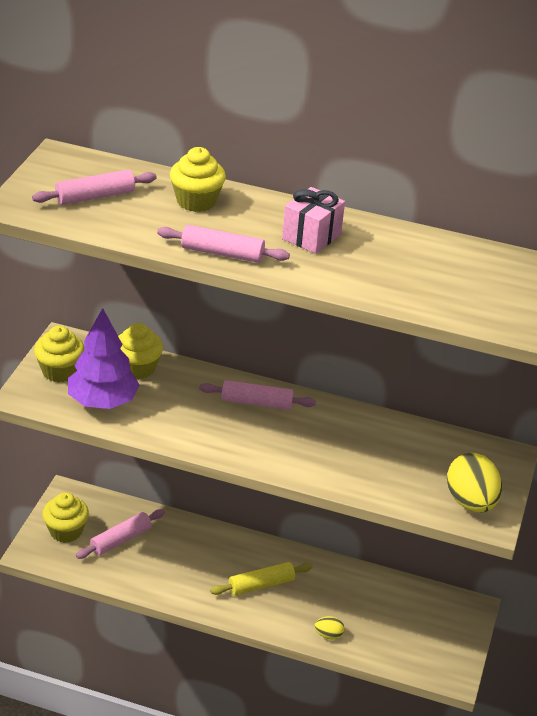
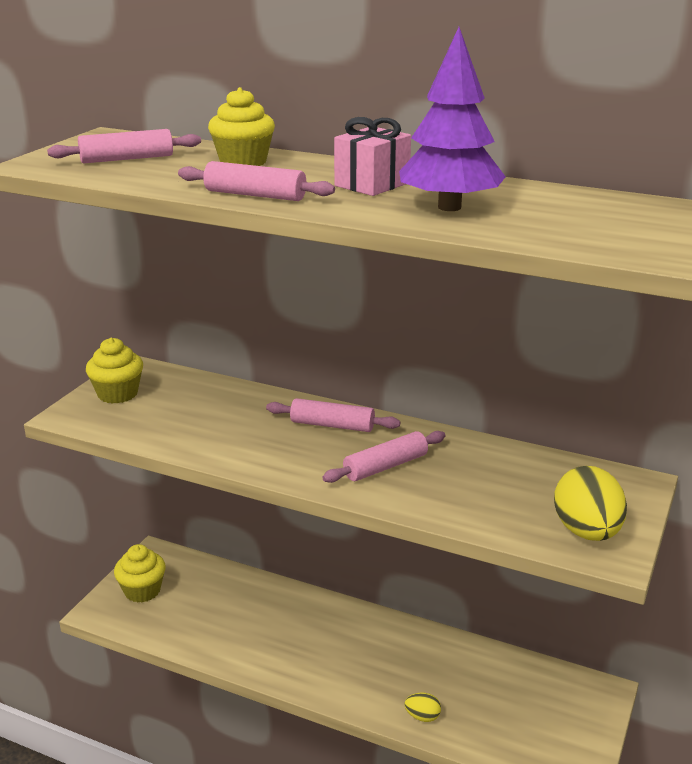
camera: 10 degrees right, 10 degrees down
(103, 401) = (155, 421): purple tree -> purple tree (449, 207)
(121, 540) = (200, 601): pink rolling pin -> pink rolling pin (385, 466)
(137, 368) = (205, 392): yellow cupcake -> none
(261, 585) = (349, 655): yellow rolling pin -> none

